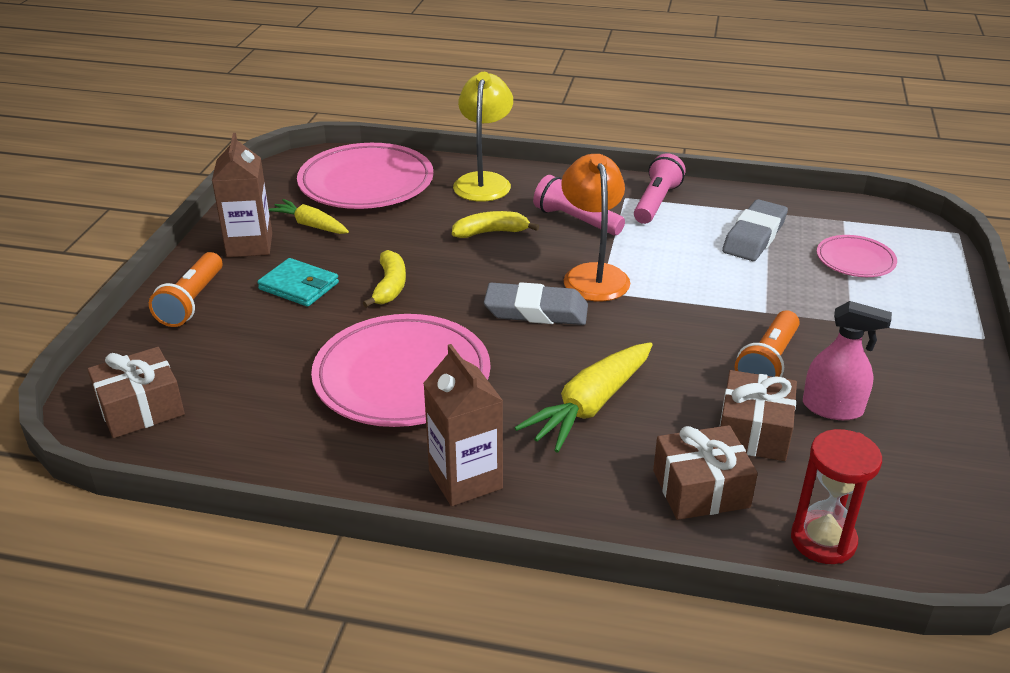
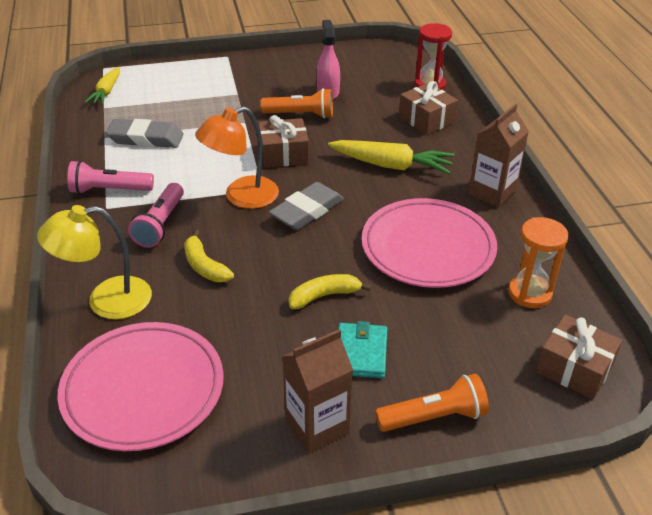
camera: 115 degrees left, 5 degrees up
(262, 425) = (529, 293): none -> orange hourglass
(310, 225) = (254, 395): yellow carrot -> yellow carrot (106, 92)
(536, 311) = (307, 211): grey eraser -> grey eraser turned 60 degrees clockwise
(754, 431) = (367, 111): brown gift -> brown gift (283, 154)
(855, 260) = (160, 98): pink plate -> none

